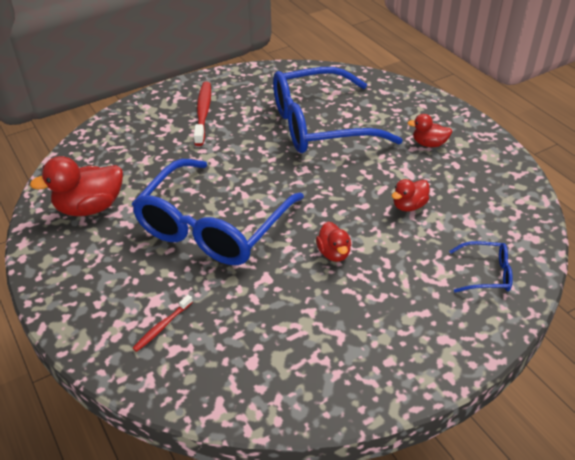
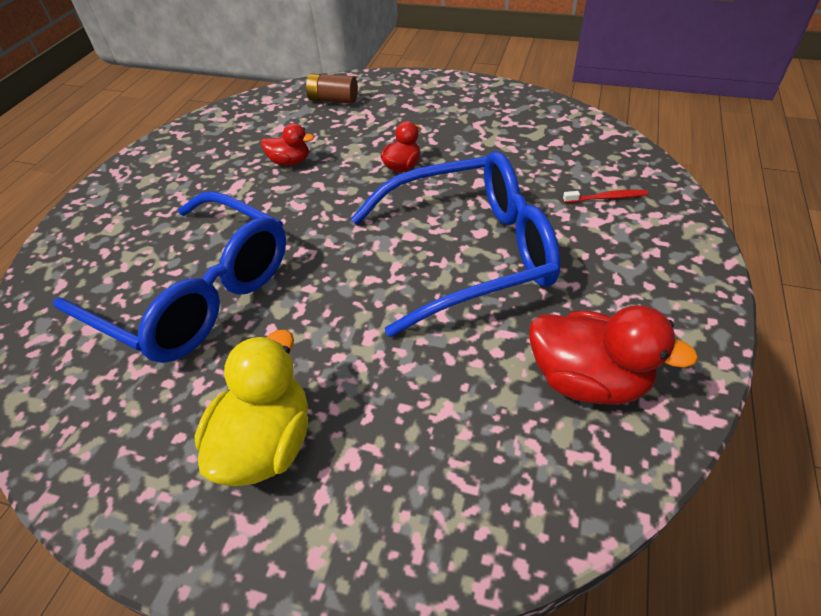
camera: 130 degrees left, 5 degrees up
(203, 113) = (266, 443): red toothbrush -> yellow duck
(429, 144) = (168, 196): red duck -> none
(486, 274) = (333, 100): blue glasses -> brown battery

